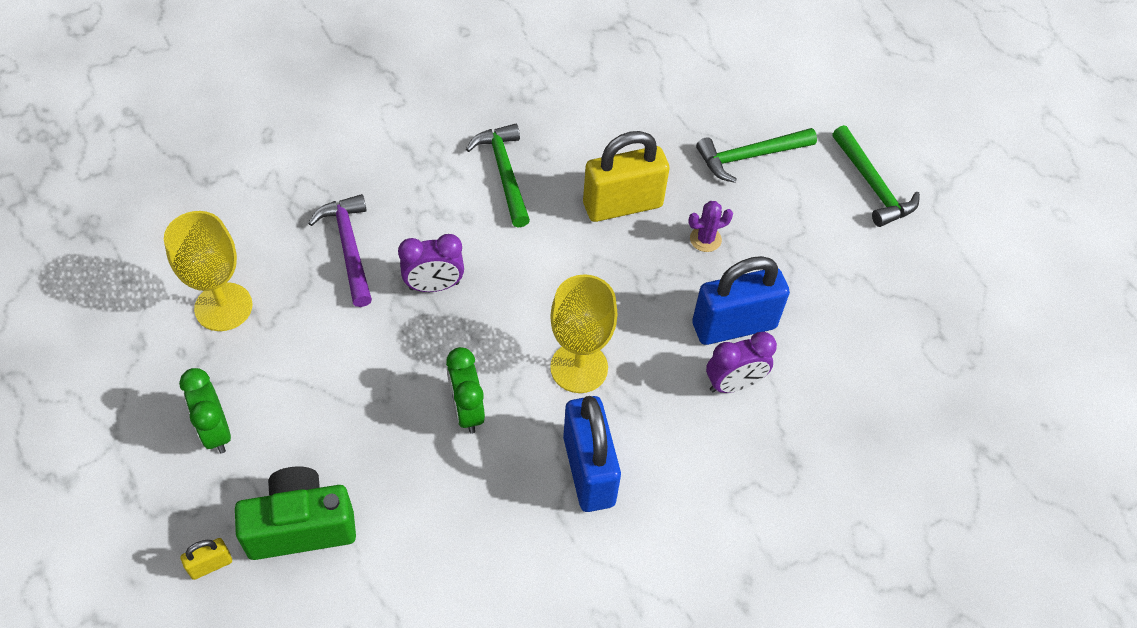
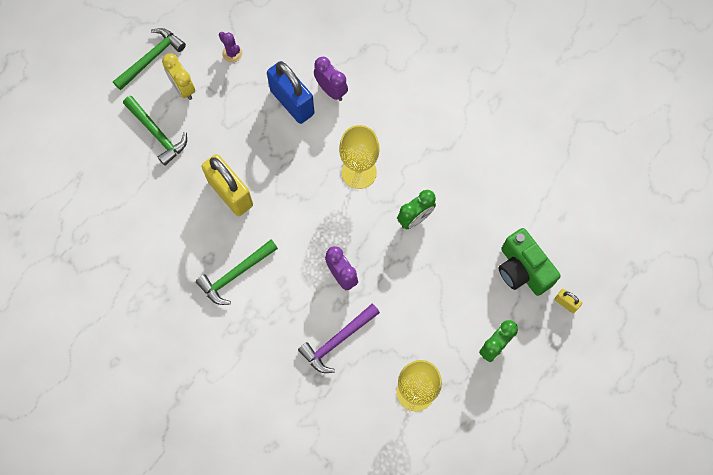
camera: 110 degrees left, 15 degrees up
(588, 471) = (419, 143): blue padlock -> none
(705, 239) = (236, 137): purple cactus -> purple cactus (232, 53)
(809, 205) = (183, 88): none -> yellow clock

